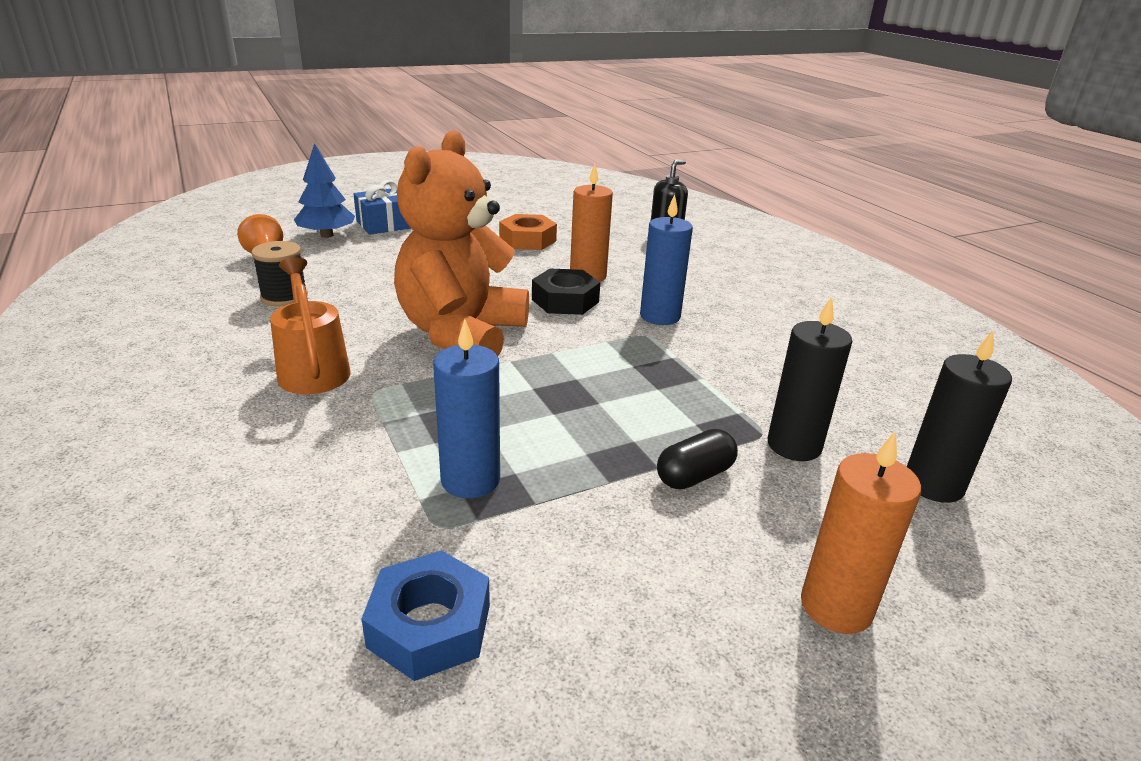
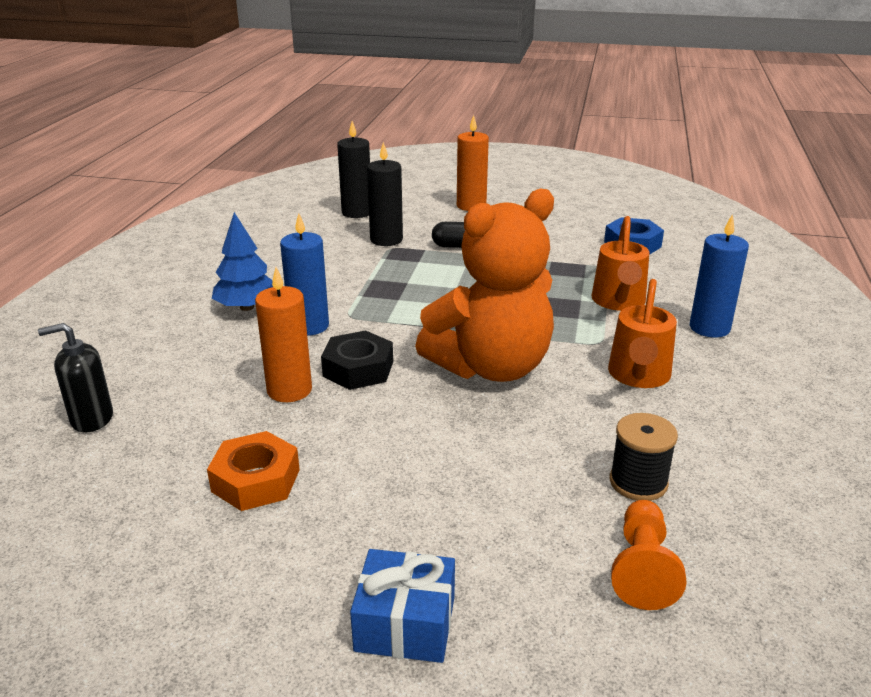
camera: 140 degrees left, 0 degrees up
(327, 235) = (521, 626): blue tree -> blue tree (247, 307)
(381, 459) = (618, 302): none -> orange watering can
(470, 480) = (575, 278): blue candle -> blue candle (709, 328)

